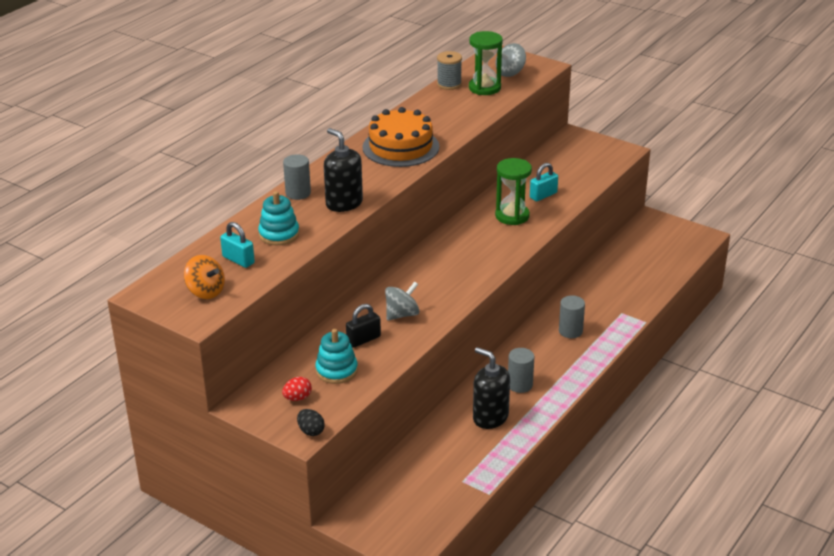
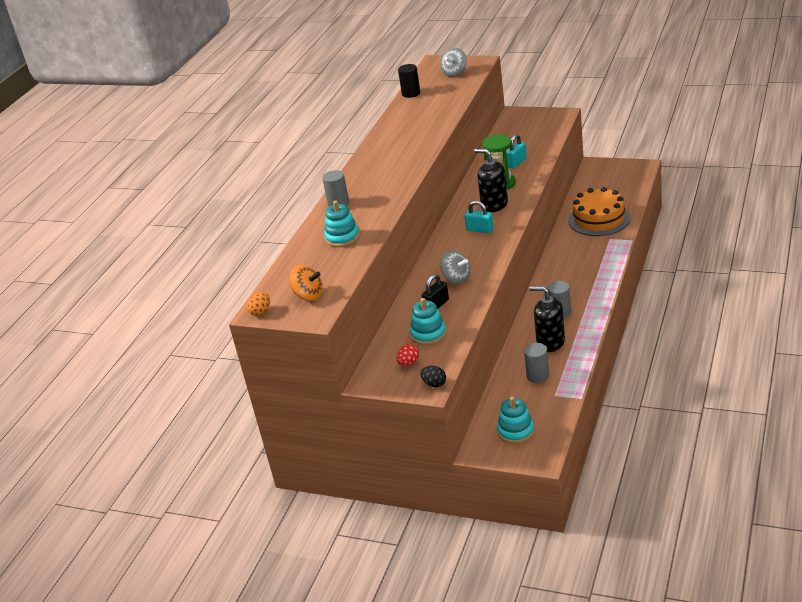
camera: 10 degrees left, 0 degrees up
(146, 295) = (260, 312): none -> orange egg
(238, 260) = (321, 265): turquoise padlock -> turquoise padlock (480, 229)
(344, 203) = (381, 201): black soap dispenser -> black soap dispenser (494, 205)
(397, 510) = (516, 431): none -> turquoise stacking toy
(400, 147) = (401, 148): orange cake -> orange cake (599, 219)
(402, 314) = (456, 278): grey spinning top -> grey spinning top turned 90 degrees clockwise
(449, 84) = (411, 93): grey spool -> black cylinder
(484, 88) = (441, 89): green hourglass -> none
(570, 331) = (577, 262): grey cylinder -> grey cylinder (538, 376)

